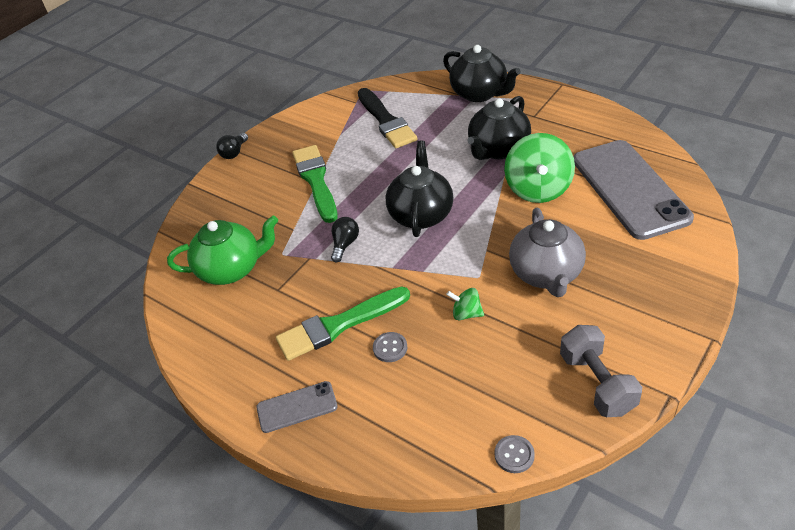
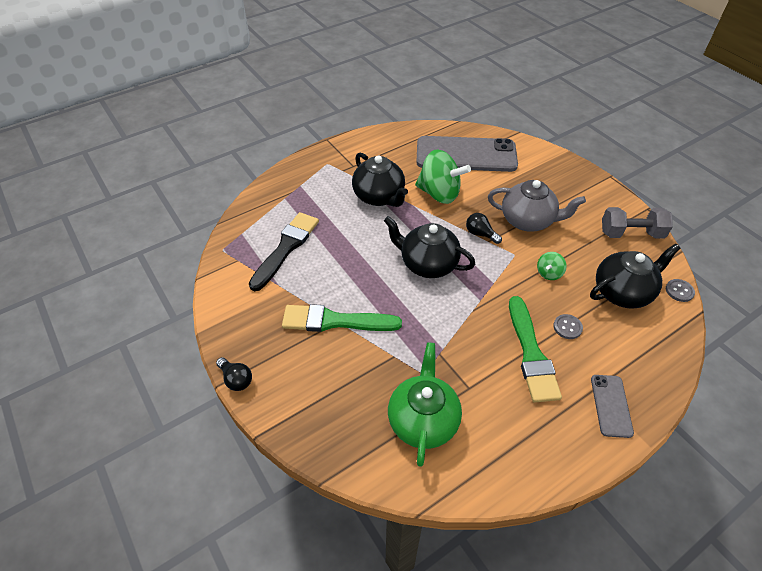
camera: 75 degrees left, 5 degrees up
(345, 244) = (436, 323): black light bulb -> black light bulb (480, 234)
(386, 121) = (286, 248): black brush -> black brush turned 60 degrees counterclockwise
(480, 93) = (299, 182): black teapot -> black teapot (622, 292)

